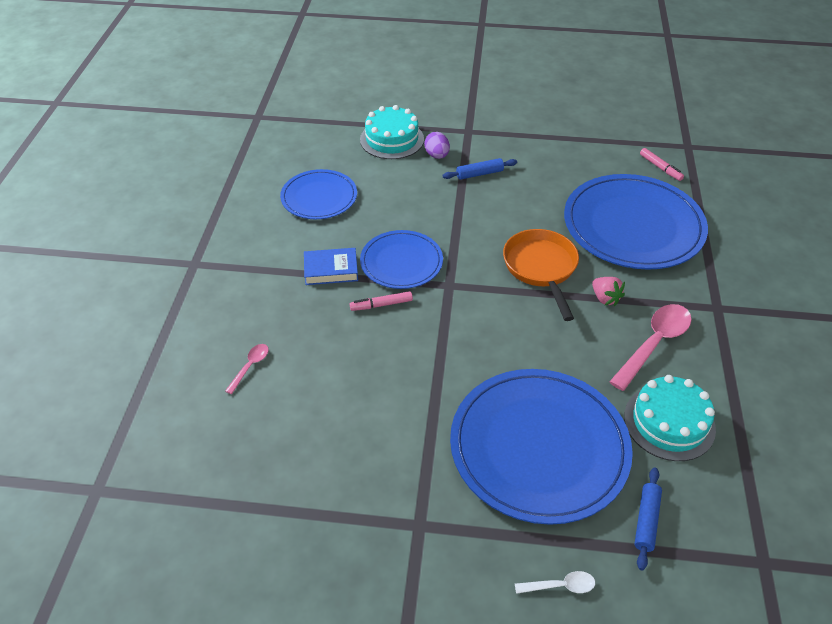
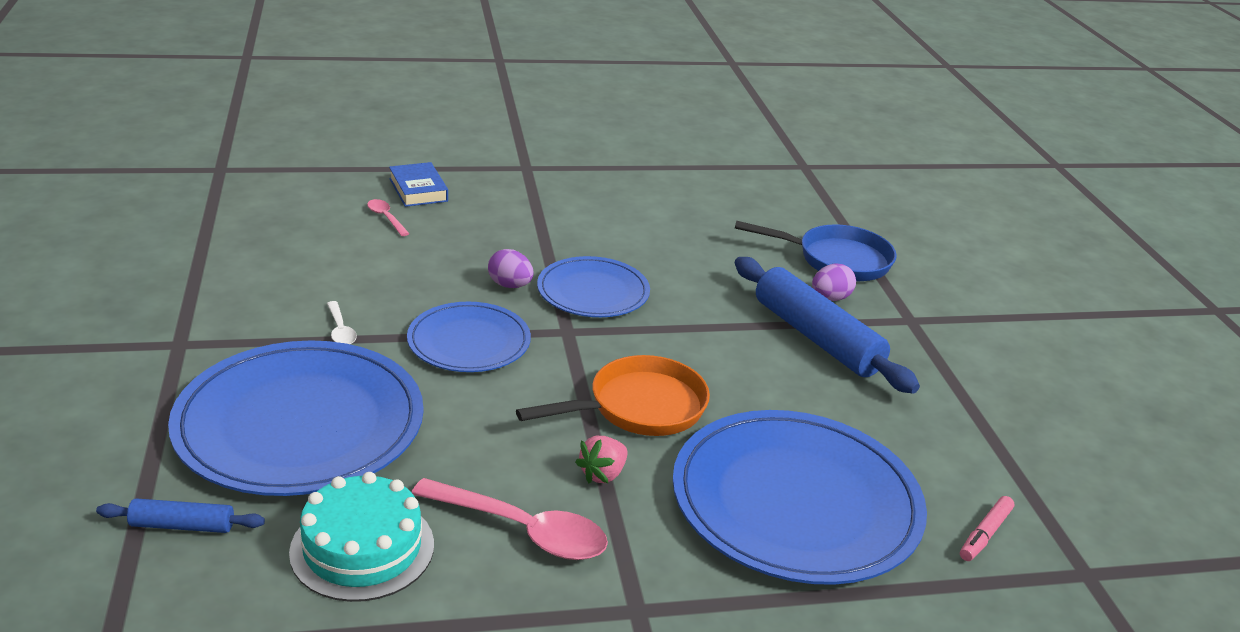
camera: 70 degrees right, 15 degrees down
(250, 367) = (386, 218): pink spoon -> pink spoon turned 135 degrees counterclockwise
(319, 197) = (680, 223): blue plate -> blue plate (469, 342)
(331, 270) = (555, 246): blue book -> blue book (418, 190)
(381, 305) = (510, 285): pink marker -> purple egg
(392, 139) = (836, 260): turquoise cake -> blue pan
(479, 174) = (816, 337): blue rolling pin -> blue rolling pin, size x2.09
(560, 586) = (88, 452): white spoon -> white spoon (340, 330)

